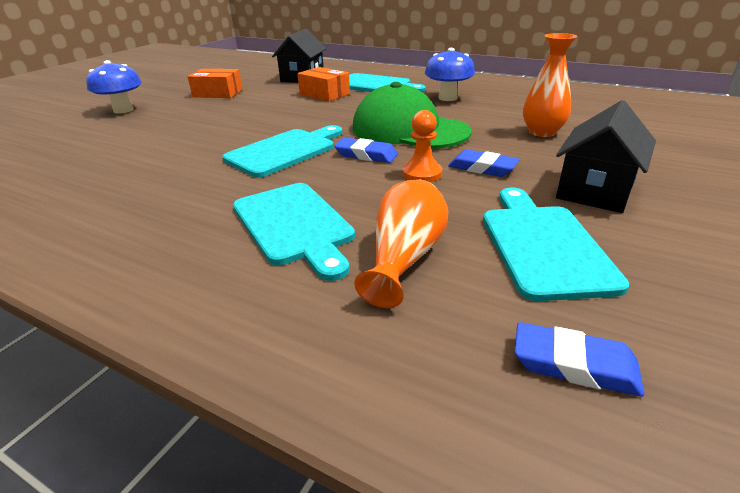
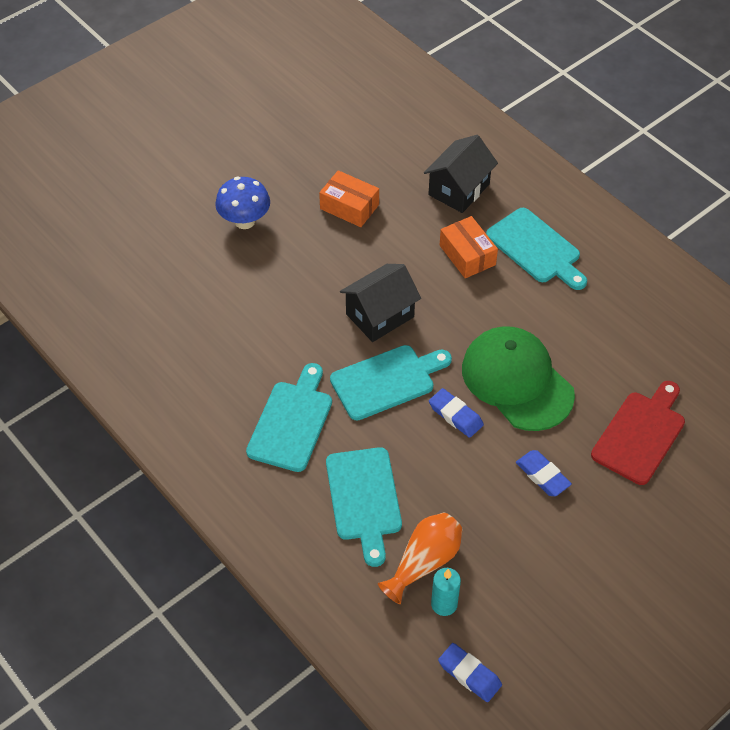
camera: 20 degrees right, 20 degrees up
(422, 174) = (487, 465): orange pawn -> none
(447, 98) = (598, 318): blue mushroom -> none
(462, 290) = (444, 604): none -> turquoise candle
(542, 132) = (640, 434): orange vase -> red cutting board
(543, 245) = (521, 585): turquoise cutting board -> turquoise cutting board (292, 422)
(595, 190) = (608, 541): black house -> black house (380, 315)

